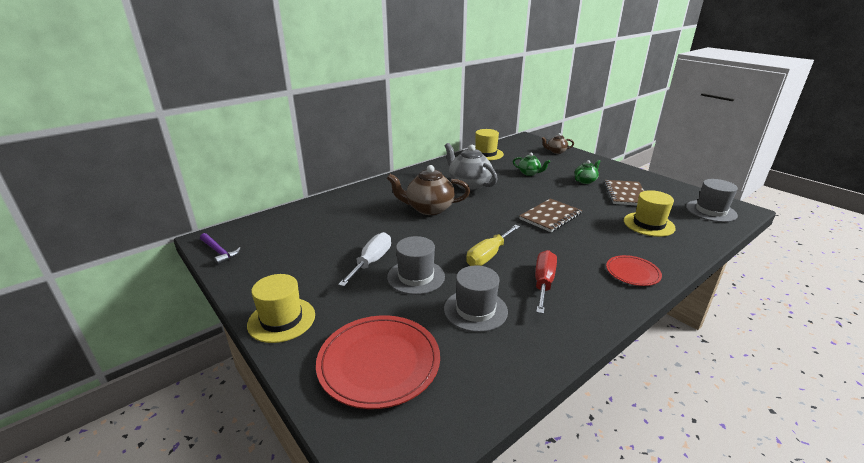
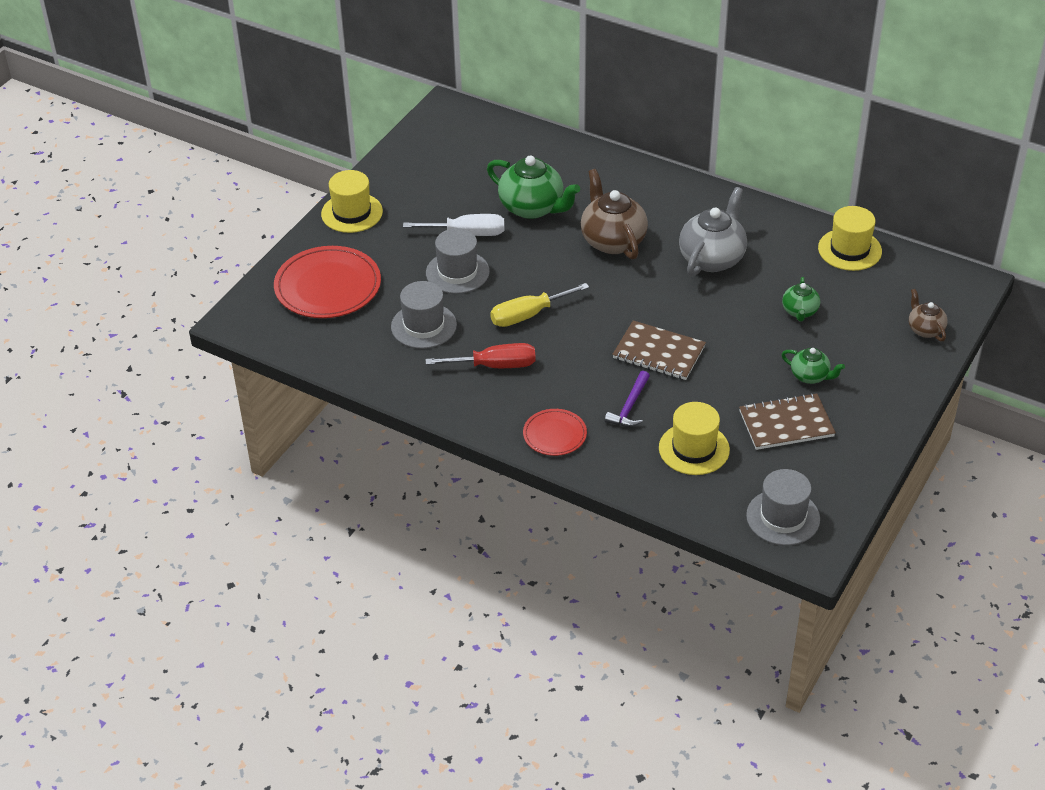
camera: 70 degrees right, 15 degrees up
(219, 252) = (428, 126): purple hammer -> purple hammer (630, 406)
(368, 229) = (532, 208): none -> green teapot
(488, 255) = (528, 315): yellow screwdriver -> yellow screwdriver turned 45 degrees counterclockwise

